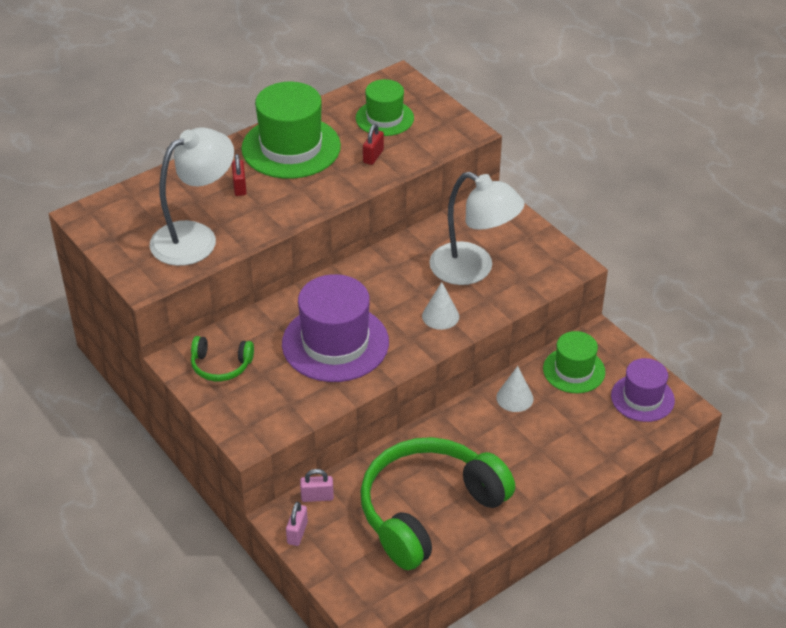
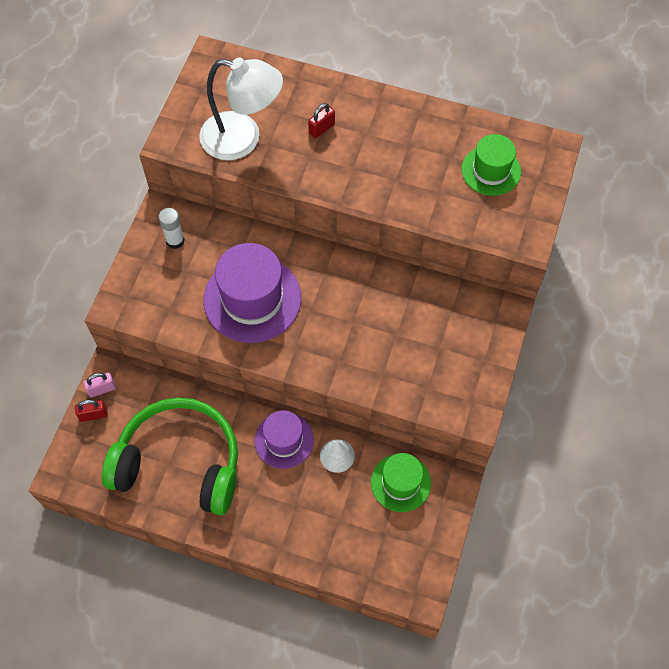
camera: 55 degrees right, 20 degrees up
(221, 365) = (175, 240): green headphones -> white glue stick
(291, 147) = (397, 131): green hat -> none
(317, 497) = (143, 380): pink padlock -> none
(373, 156) = (435, 193): red padlock -> red padlock (93, 415)
(440, 316) = (336, 353): white cone -> none
(473, 269) = (409, 344): white lamp -> none
(642, 398) = (409, 554): purple hat -> purple hat (284, 440)

